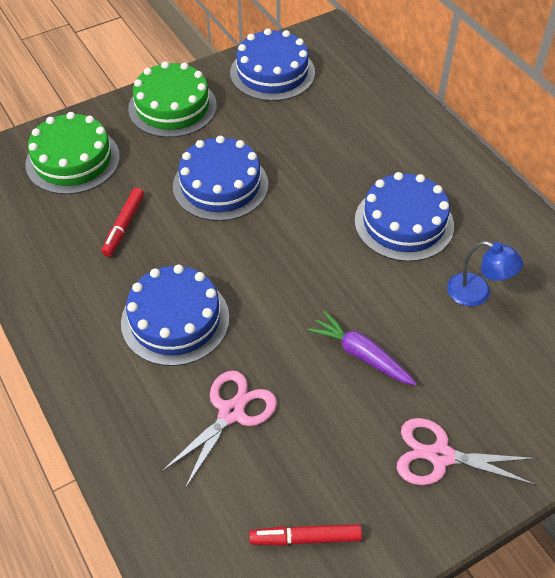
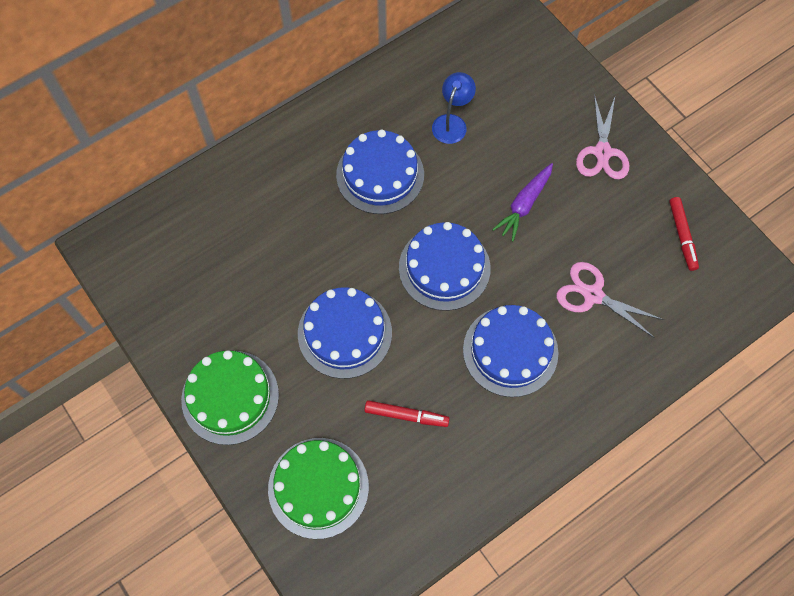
camera: 95 degrees left, 15 degrees up
(272, 72) = (172, 300): blue cake -> blue cake (444, 267)

